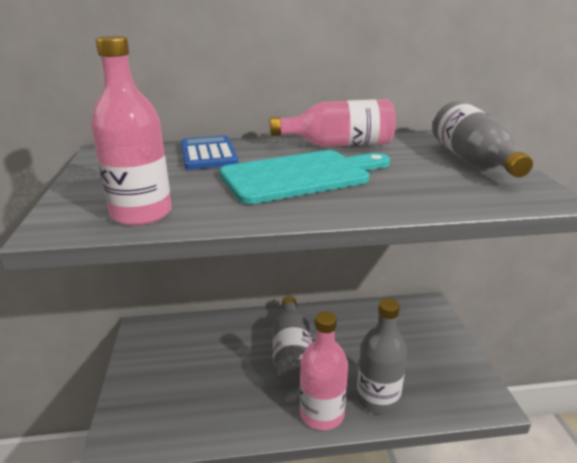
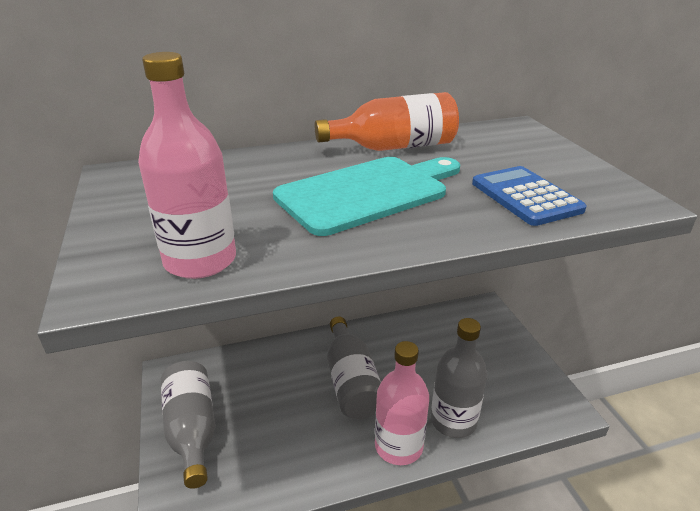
camera: 10 degrees left, 5 degrees up
(208, 154) = (247, 169): blue calculator -> blue calculator (525, 196)
(339, 145) = (394, 147): pink bottle -> orange bottle
(473, 161) = (545, 159): grey bottle -> grey bottle (192, 430)

